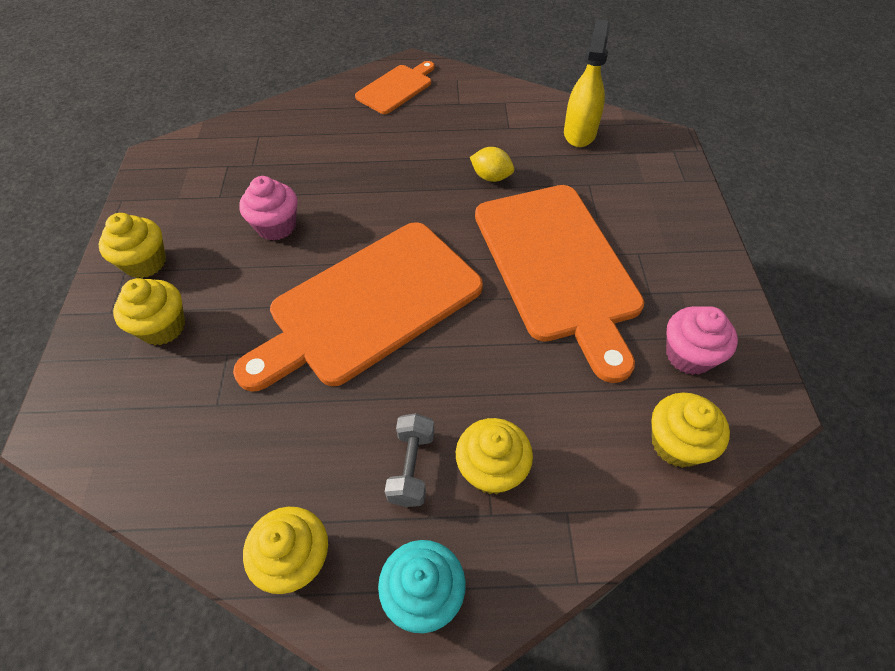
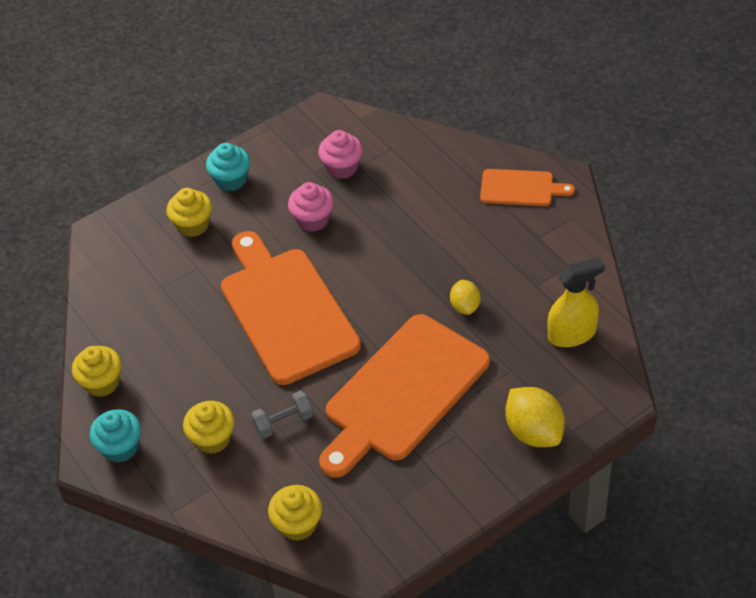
camera: 60 degrees right, 5 degrees down
(145, 263) = (231, 180): yellow cupcake -> turquoise cupcake
(369, 305) = (285, 310): orange cutting board -> orange cutting board turned 45 degrees clockwise
(411, 467) = (188, 400): grey dumbbell -> grey dumbbell (284, 422)
(670, 202) = (534, 432): none -> yellow lemon
(689, 355) = (378, 503): pink cupcake -> pink cupcake (342, 167)

